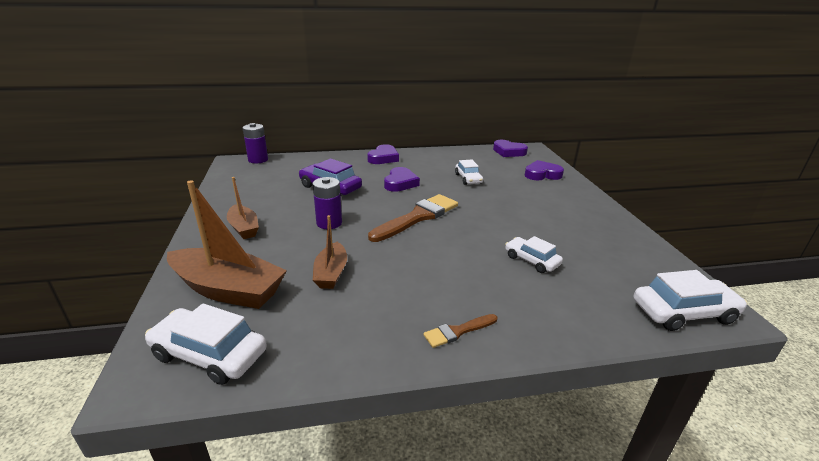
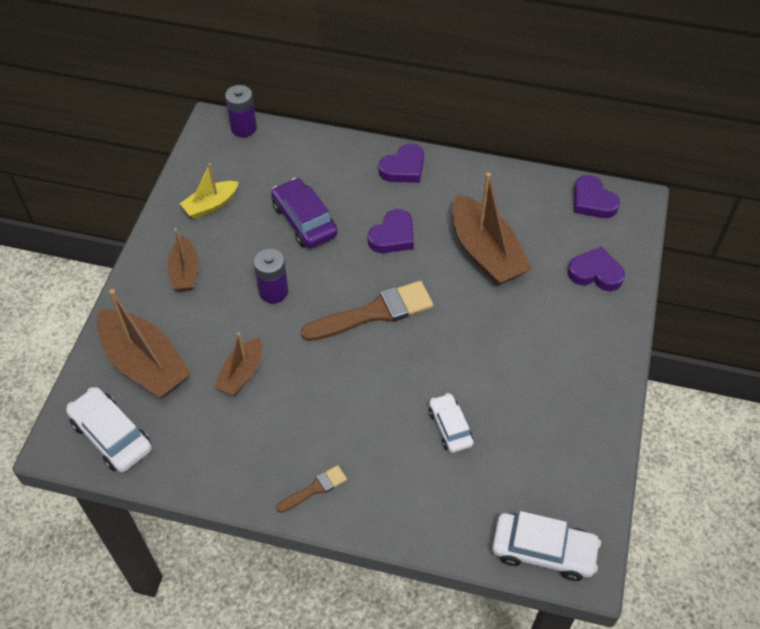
camera: 25 degrees right, 25 degrees up
(250, 193) = (211, 205): none -> yellow boat
(458, 331) = (315, 488): brown brush -> brown brush turned 150 degrees clockwise
(468, 179) = (486, 252): white car -> brown boat

